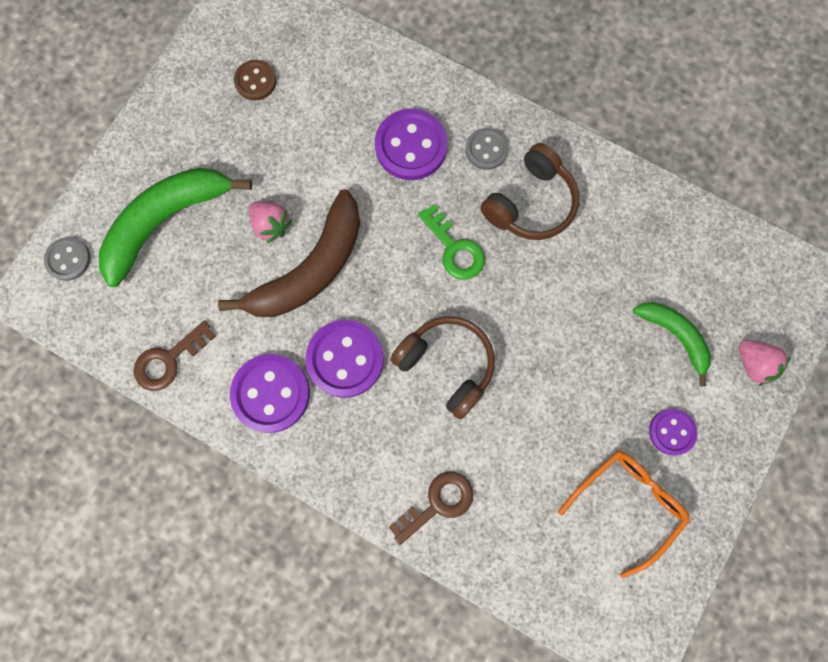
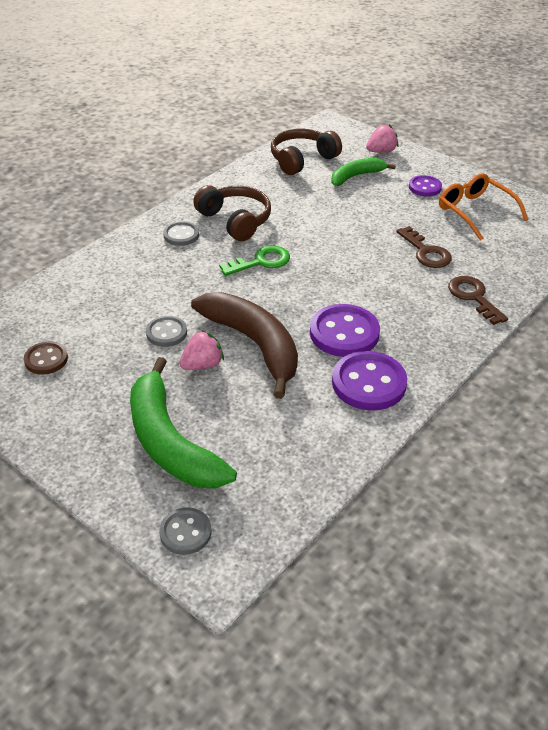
camera: 80 degrees left, 35 degrees down
(168, 360) = (322, 454): brown key -> brown key (426, 252)
(313, 179) = (166, 333): none -> grey button
(411, 146) = (160, 273): purple button -> none
(446, 365) = (359, 278): brown headphones -> brown headphones (302, 160)

